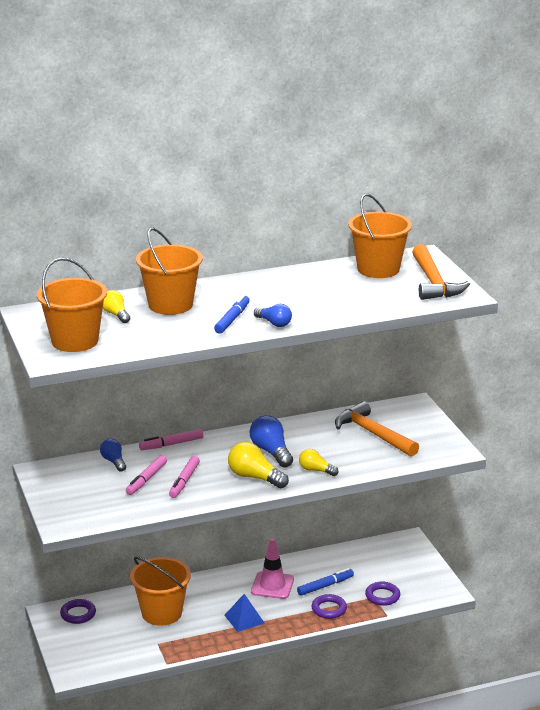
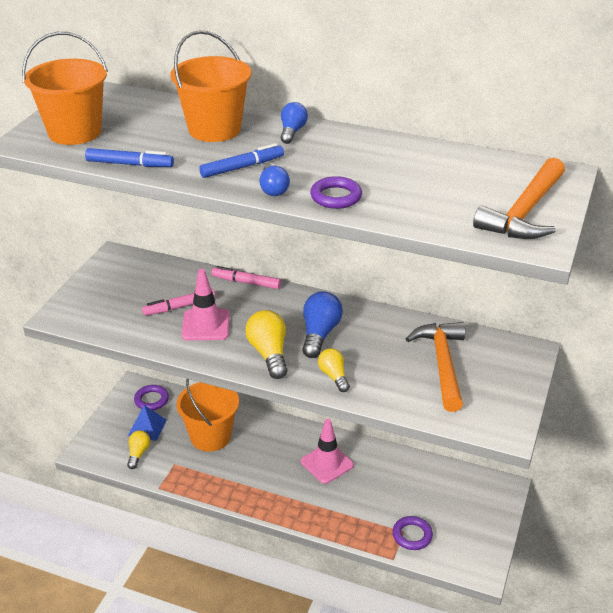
camera: 40 degrees right, 10 degrees up
(114, 461) = (179, 276): blue light bulb -> blue light bulb (292, 132)
(116, 314) = (152, 120): yellow light bulb -> yellow light bulb (138, 453)
(184, 481) = (206, 325): pink marker -> pink traffic cone
(244, 619) = (266, 483): blue pyramid -> blue pyramid (147, 427)
(325, 586) = (372, 492): blue marker -> blue marker (130, 164)
(329, 609) = (348, 518): purple ring -> purple ring (336, 197)
(378, 269) = (484, 171): orange bucket -> none

